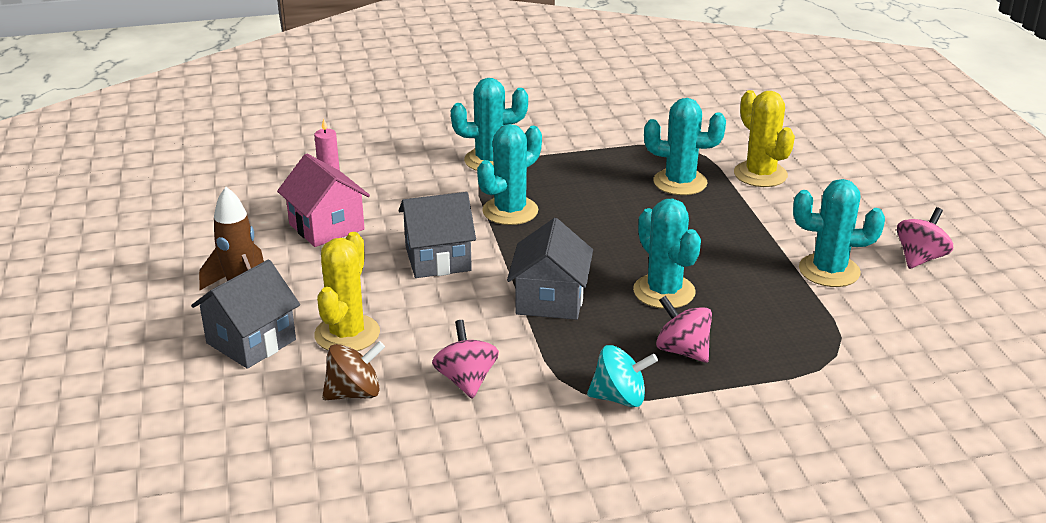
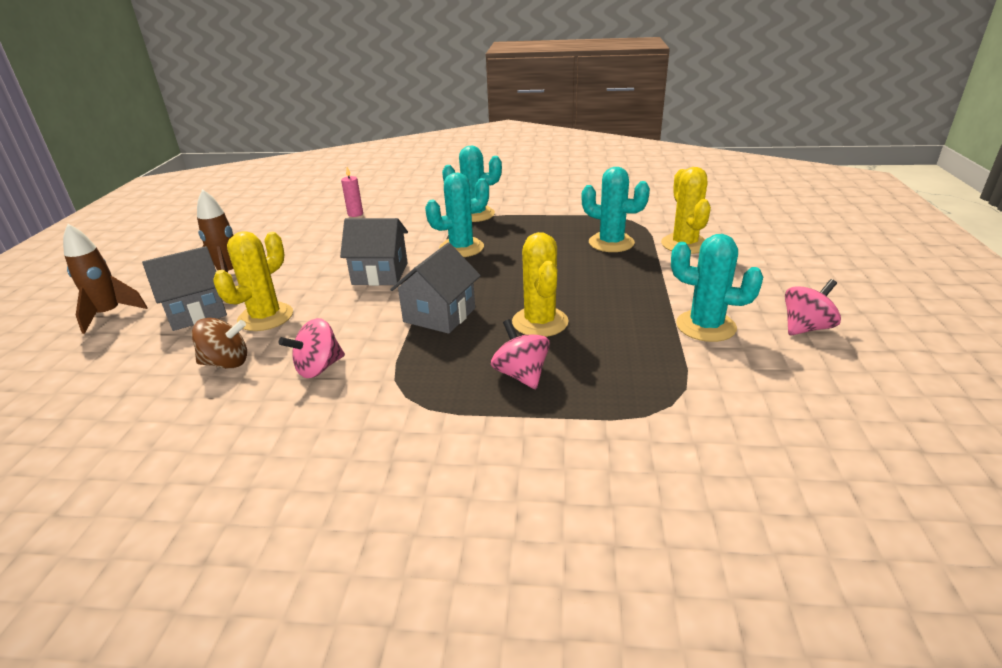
camera: 20 degrees right, 0 degrees up
(137, 362) = (109, 314): none -> brown rocket
(326, 227) = (323, 243): pink house -> none
(466, 380) = (318, 368): pink spinning top -> pink spinning top turned 135 degrees counterclockwise
(620, 398) = (433, 407): turquoise spinning top -> none
(664, 291) = (540, 322): turquoise cactus -> yellow cactus

